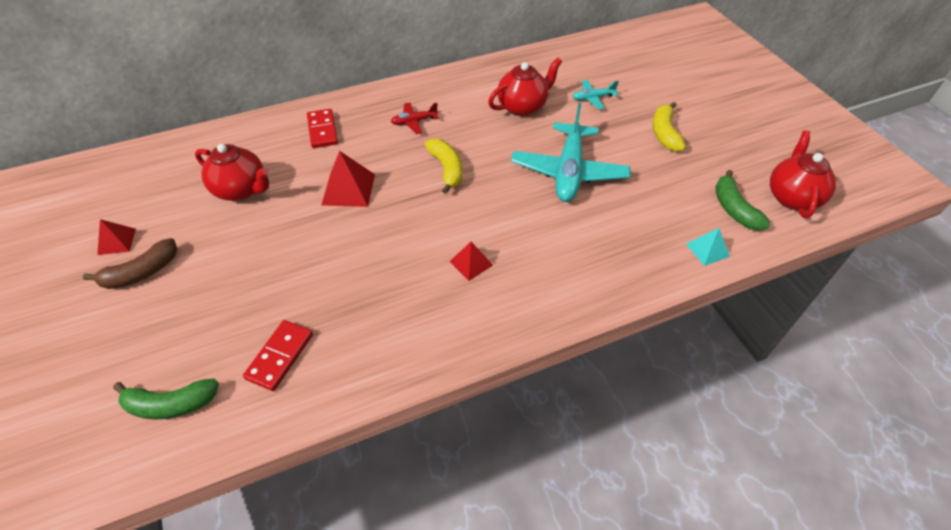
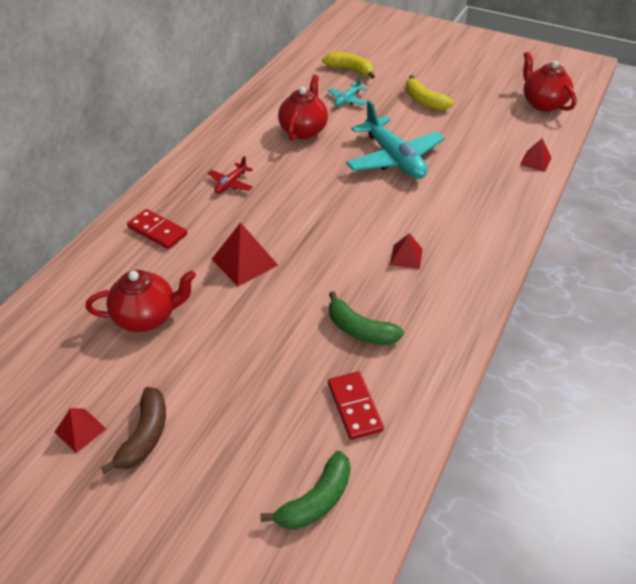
camera: 40 degrees left, 5 degrees down
(447, 169) = (304, 204): yellow banana -> yellow banana (350, 70)
(707, 250) = (535, 161): turquoise pyramid -> red pyramid
(734, 209) = (520, 128): green banana -> green banana (360, 330)

